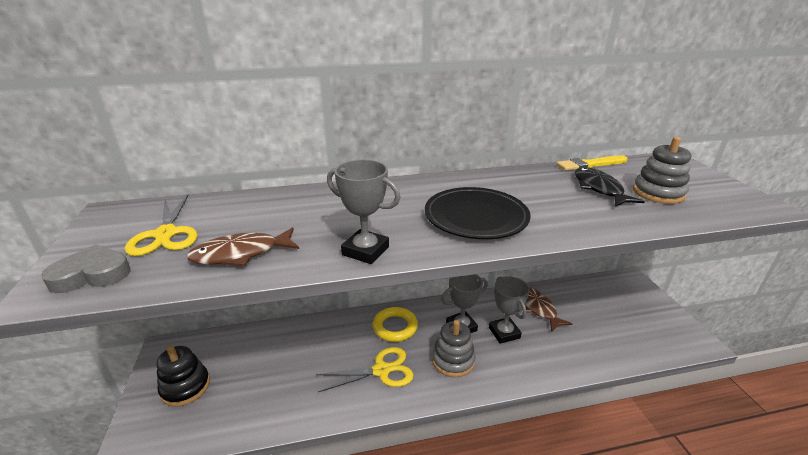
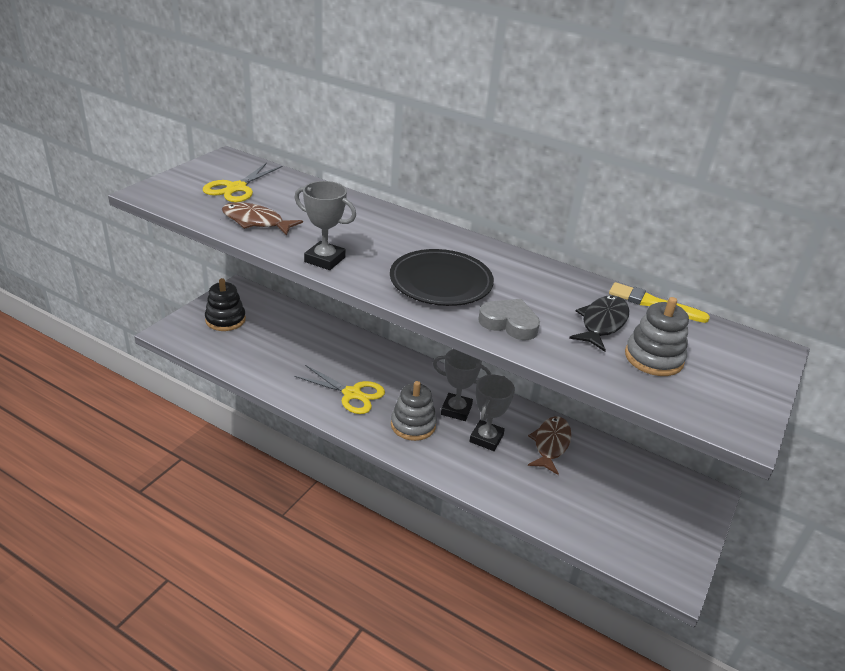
camera: 40 degrees right, 5 degrees up
(92, 274) = (175, 193): grey heart -> grey heart (509, 323)
(365, 251) = (324, 260): grey trophy -> grey trophy turned 45 degrees counterclockwise
(395, 327) = (403, 374): yellow ring -> none

